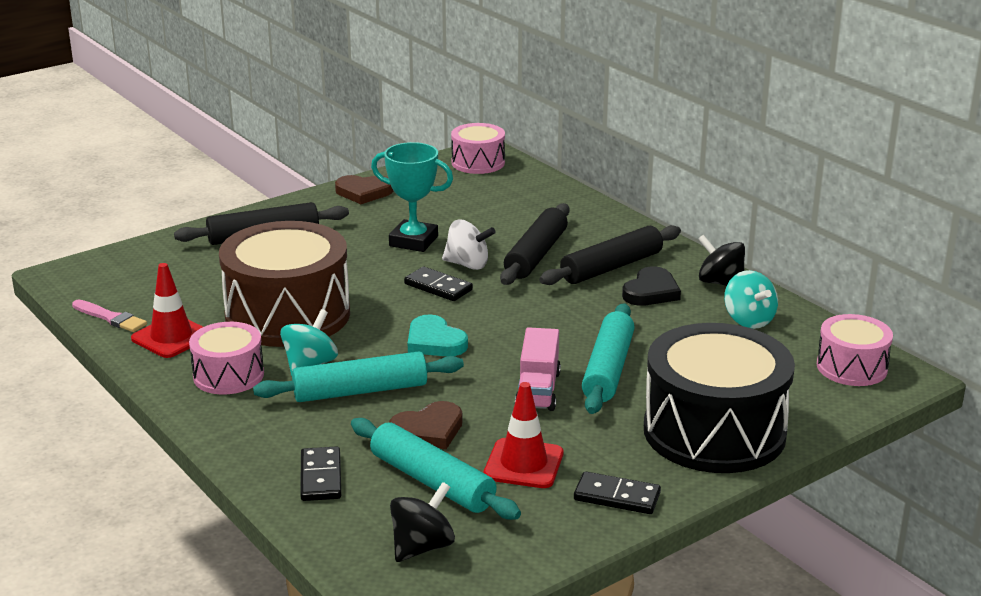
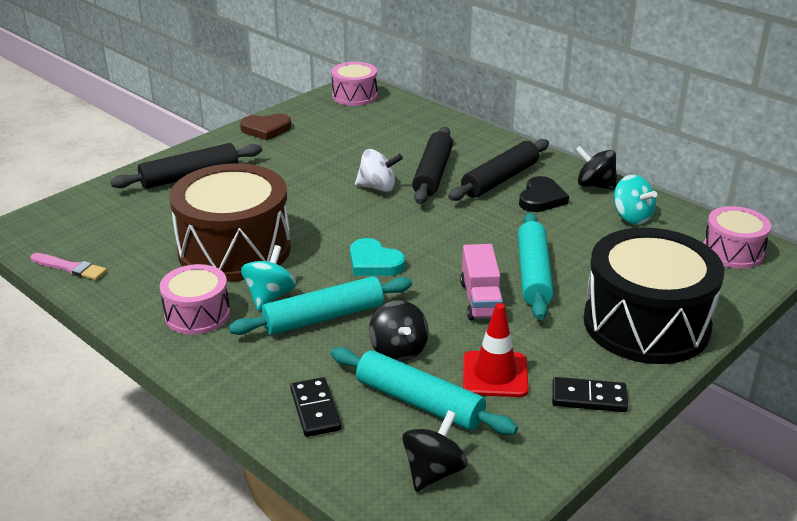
camera: 10 degrees left, 5 degrees up
(171, 337) = (133, 281): red traffic cone -> none
(413, 241) = (324, 170): turquoise trophy -> none
(428, 430) = (398, 350): brown heart -> black spinning top
(438, 287) = (359, 211): black domino -> none

